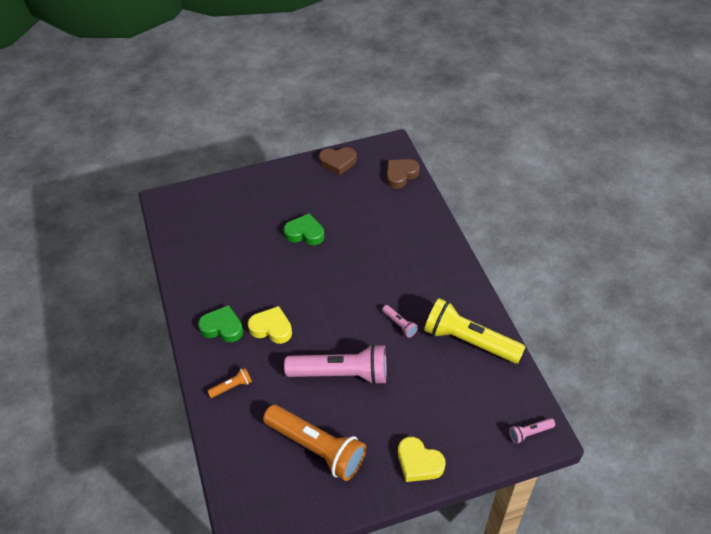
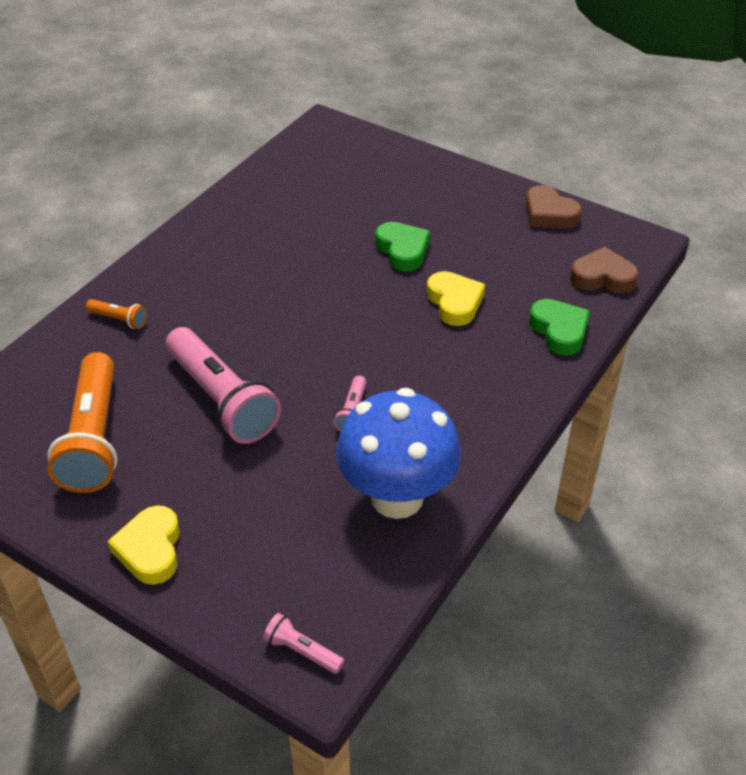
camera: 50 degrees right, 5 degrees down
(222, 327) = (194, 266): green heart -> green heart (559, 331)
(271, 328) = (231, 303): yellow heart -> yellow heart (454, 302)
(469, 341) = (397, 497): yellow flashlight -> blue mushroom

